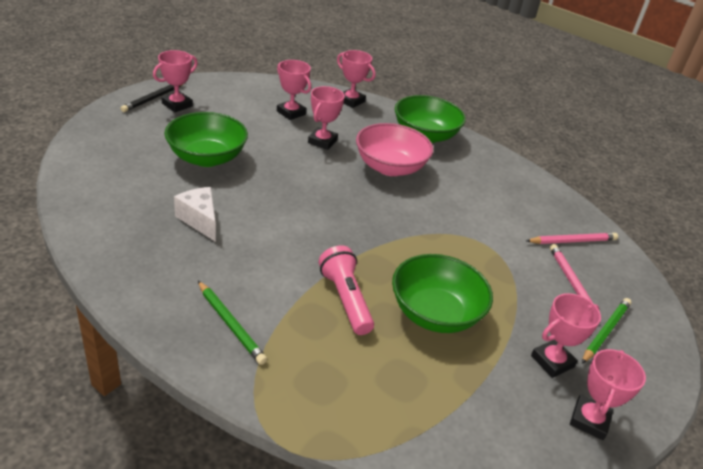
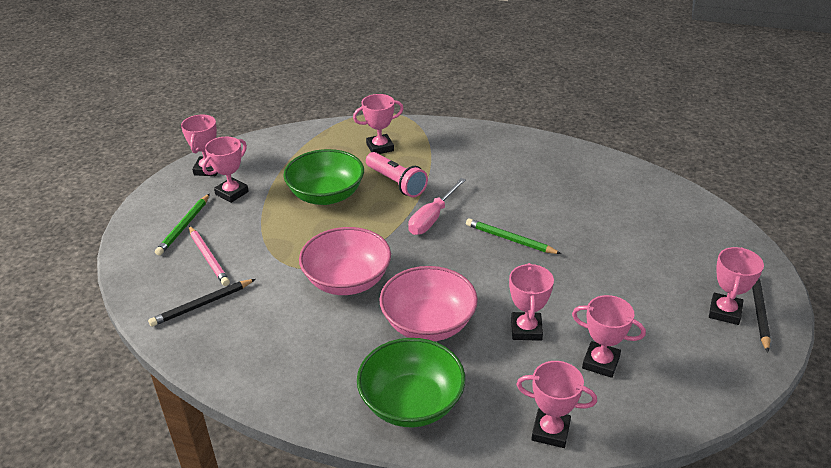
camera: 165 degrees right, 0 degrees up
(199, 220) = (548, 198): white cheese -> none
(207, 158) = (611, 256): green bowl -> none
(230, 324) = (459, 147): green pencil -> green pencil (510, 239)
(333, 243) = (432, 218): none -> pink screwdriver
(335, 366) = (380, 147): none -> pink trophy
(441, 217) = (347, 280): none -> pink bowl
(573, 241) = (201, 304): pink pencil -> black pencil

